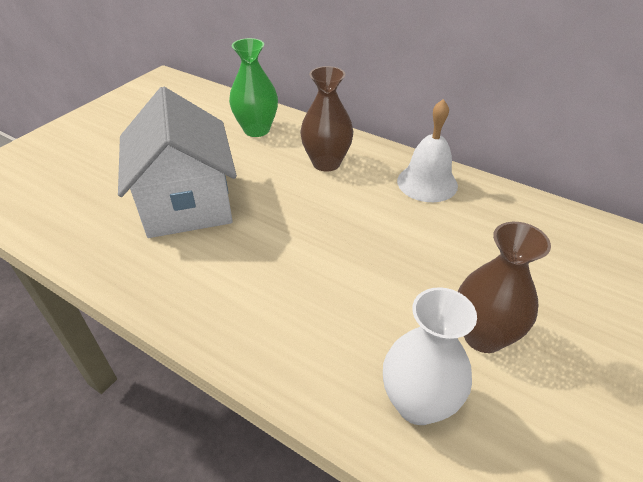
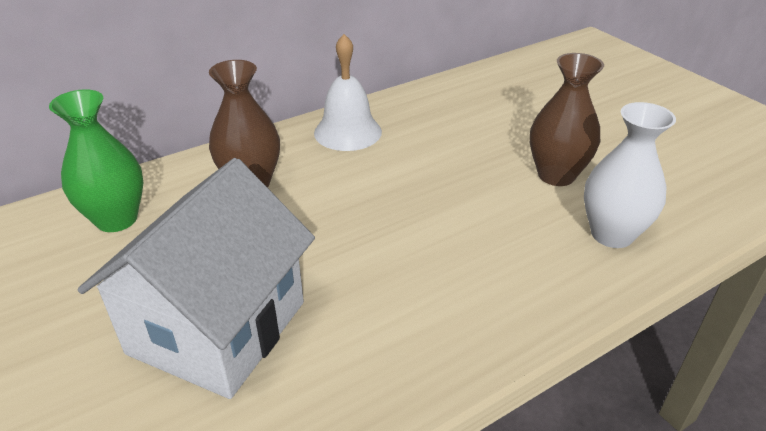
camera: 65 degrees left, 5 degrees down
(187, 203) = (217, 327): white house -> white house turned 75 degrees counterclockwise

